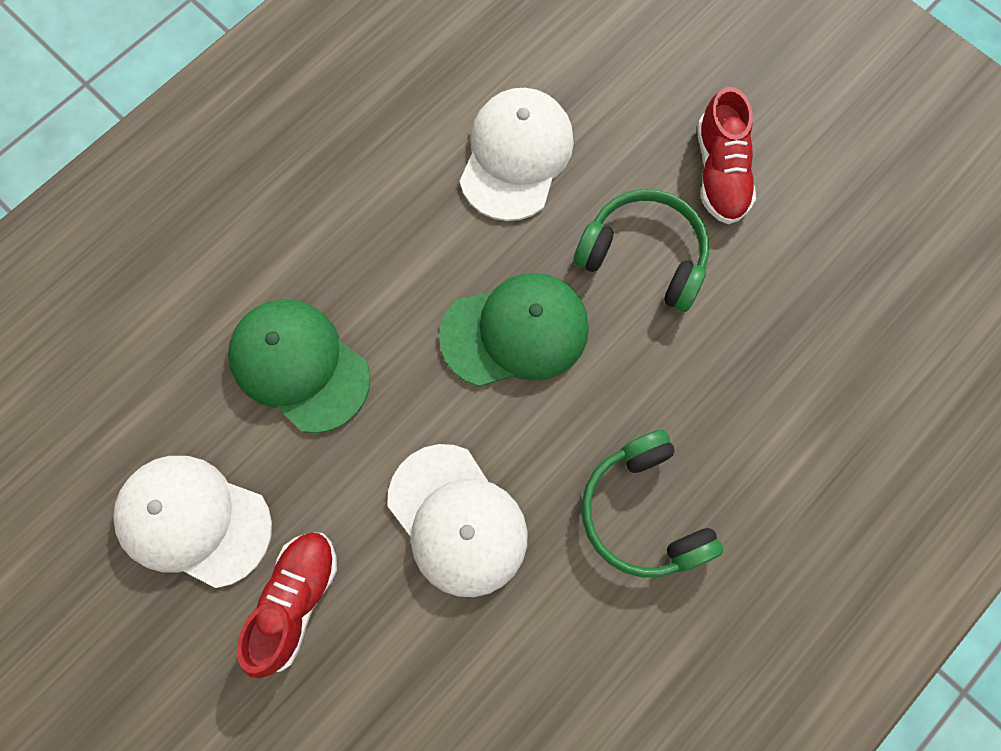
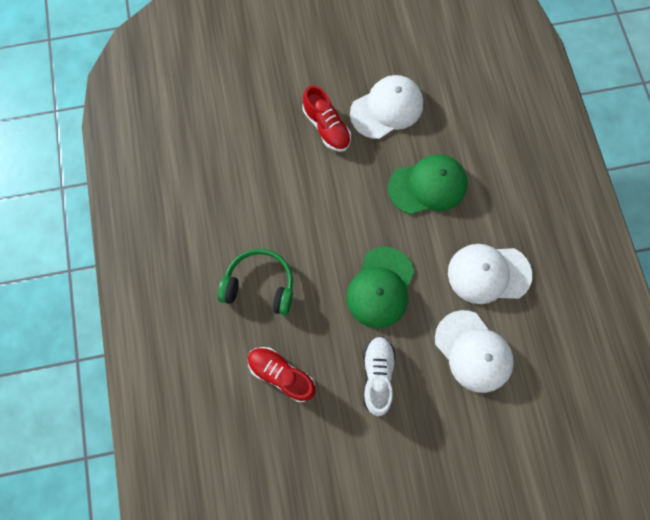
camera: 125 degrees right, 0 degrees up
(457, 520) = (313, 207): white cap -> white cap (488, 273)
(643, 256) = (377, 375): green headphones -> white shoe
(720, 172) = (396, 451): red shoe -> red shoe (281, 374)

